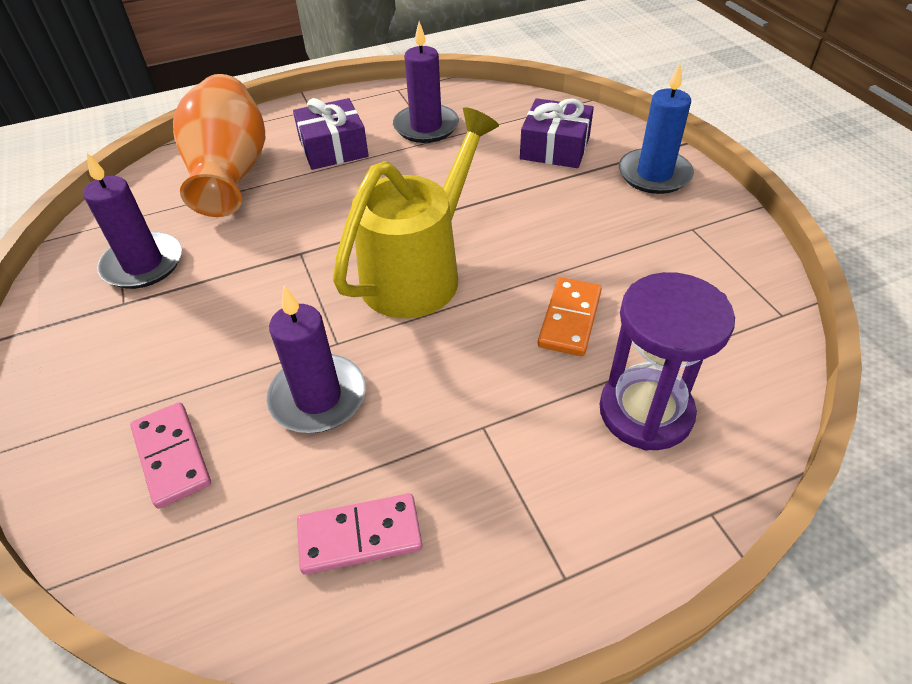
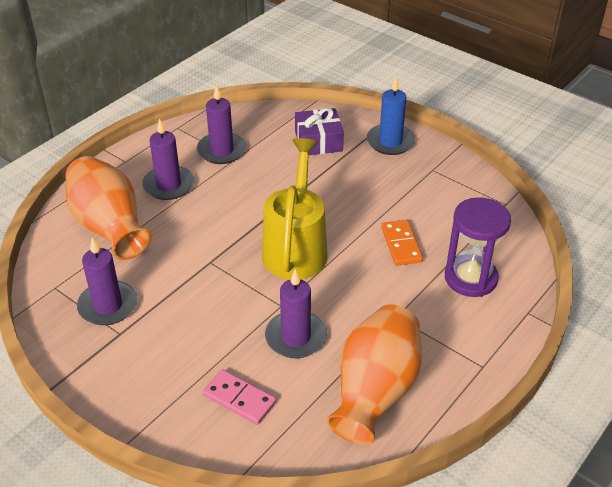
camera: 30 degrees left, 5 degrees down
(333, 148) = (169, 185): purple gift -> purple candle
(360, 536) = (375, 391): pink domino -> orange vase

